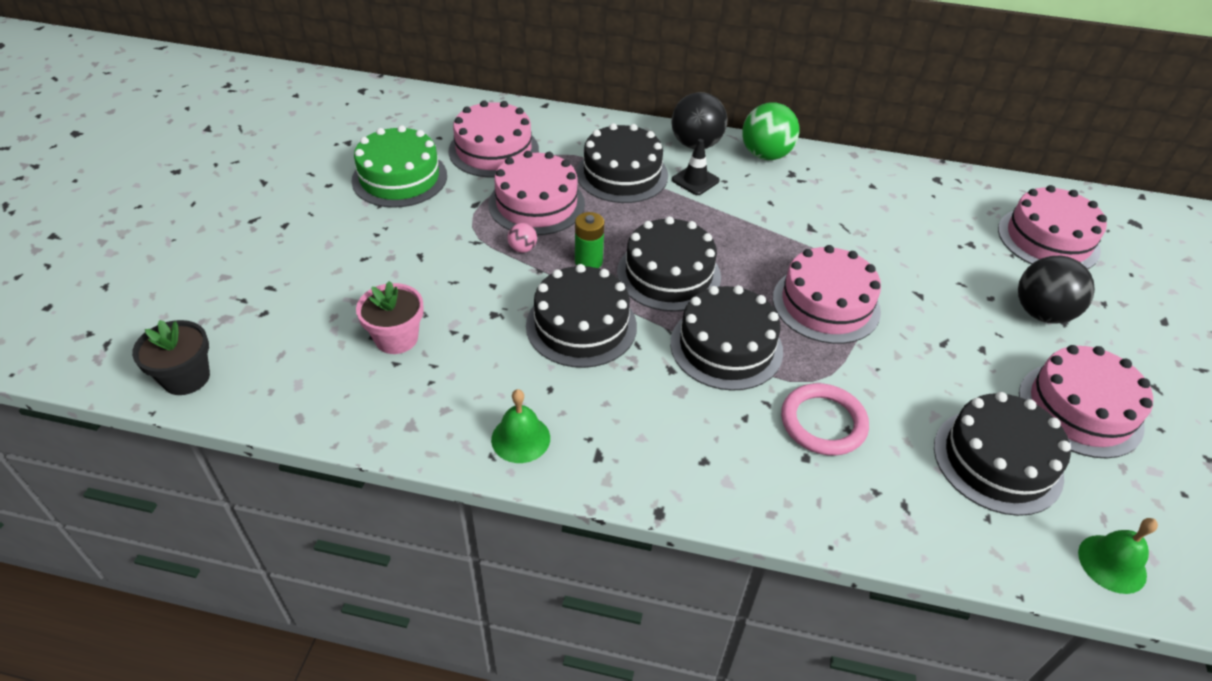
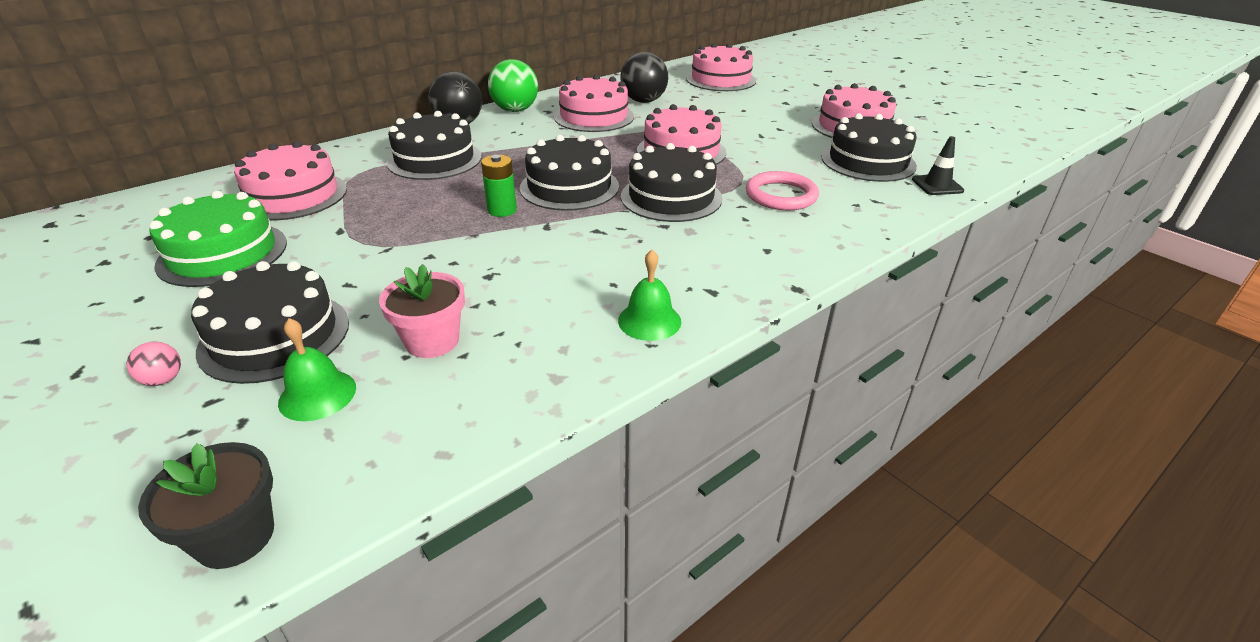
camera: 50 degrees left, 10 degrees down
(522, 249) = (436, 231): pink ball -> pink ball (163, 380)
(536, 204) = (397, 204): pink cake -> pink cake (594, 117)
(581, 325) = (565, 242): black cake -> black cake (275, 336)
(695, 180) = (494, 139): black traffic cone -> black traffic cone (937, 185)
(1041, 313) = (772, 104): black ball -> black ball (643, 101)
(1112, 563) = (967, 166): green bell -> green bell (317, 394)

